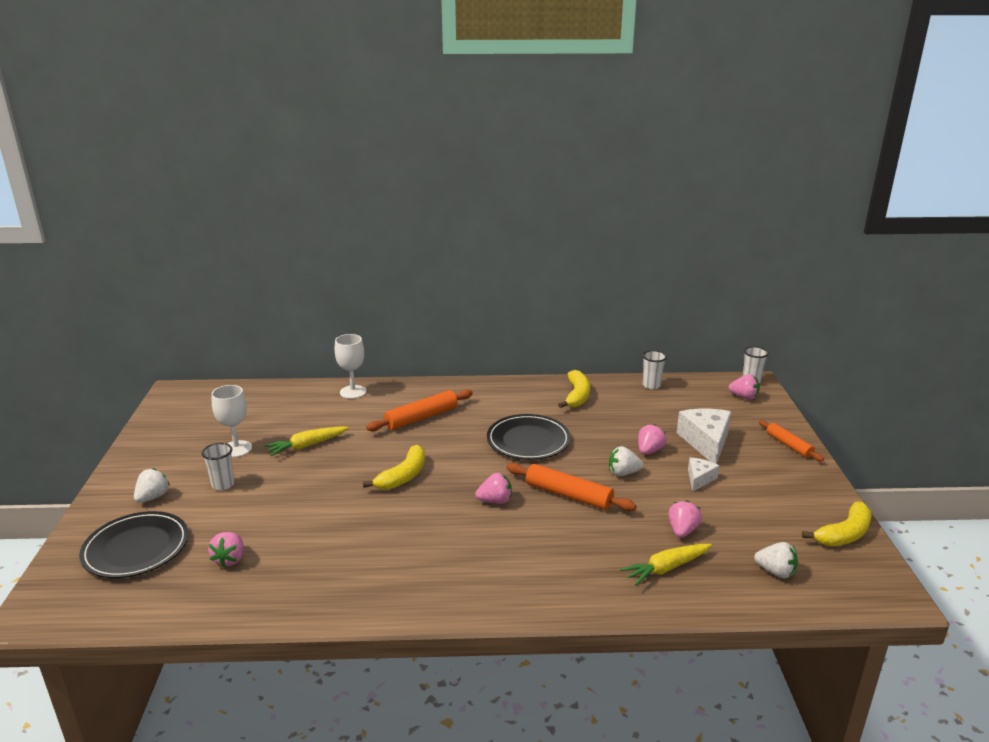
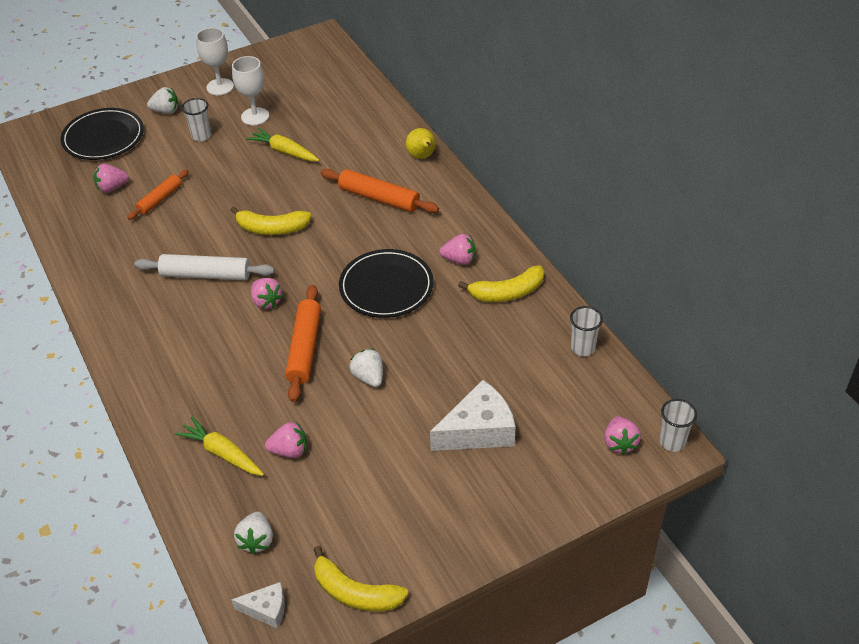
camera: 65 degrees right, 20 degrees up
(353, 392) = (395, 134): white goblet -> white goblet (220, 87)
(393, 388) = (422, 156): none -> yellow pear
(428, 527) = (206, 275): none -> white rolling pin
(649, 451) = (427, 386): pink strawberry -> pink strawberry (459, 260)
(699, 479) = (395, 442): white cheese -> white cheese (266, 609)
(788, 445) = (523, 511): orange rolling pin -> orange rolling pin (160, 199)

